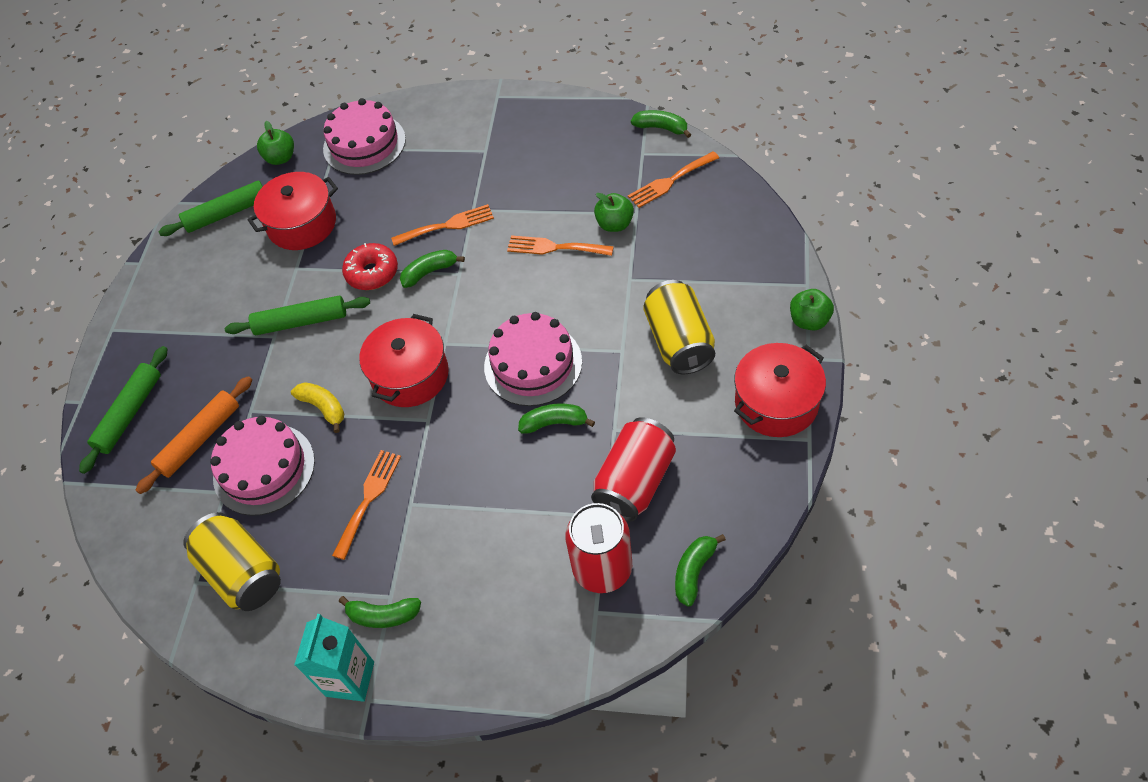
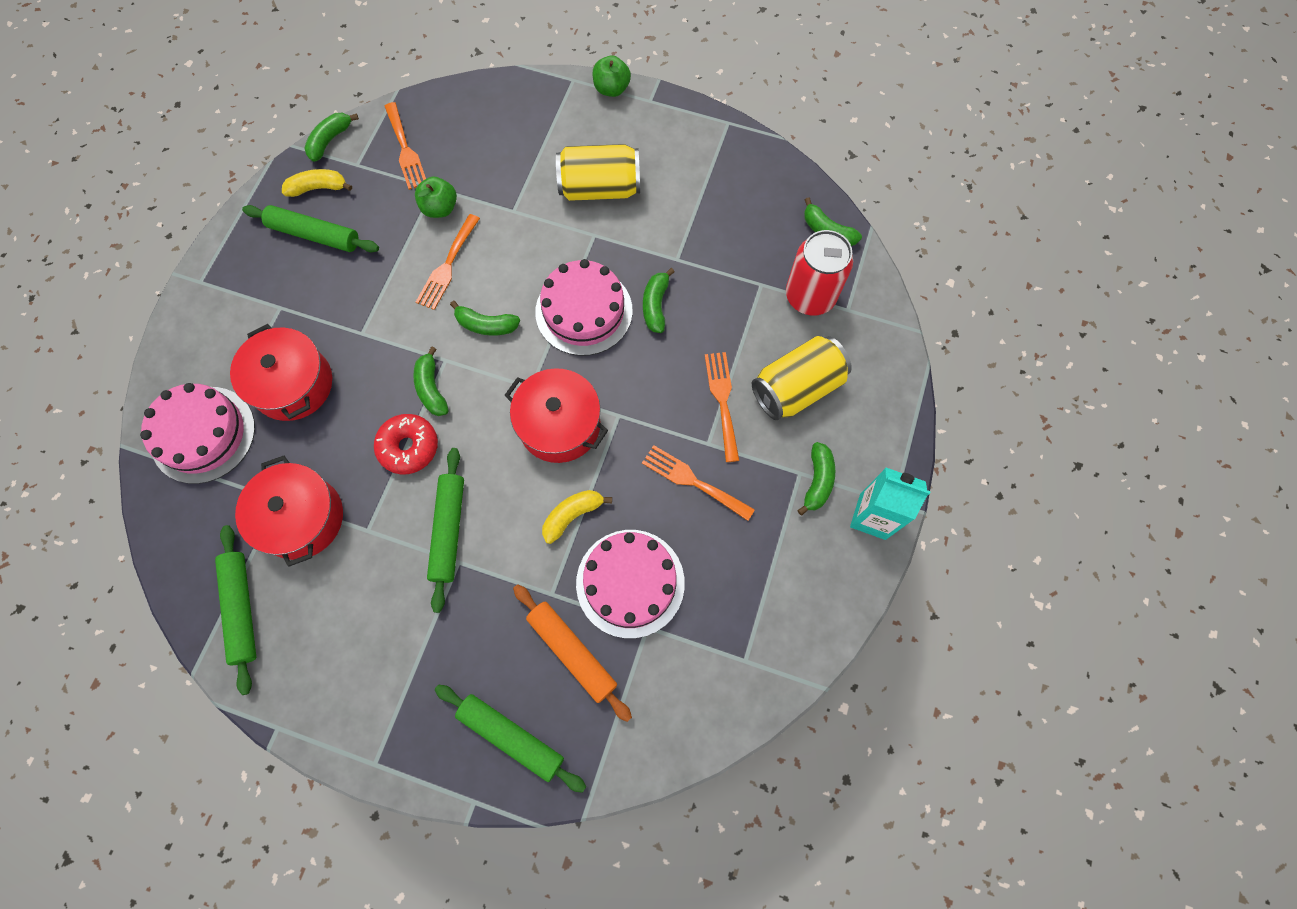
camera: 85 degrees left, 15 degrees up
(242, 573) = (746, 611): yellow can -> yellow can (796, 388)
(281, 158) = (177, 536): green apple -> none
(447, 225) = (373, 361): orange fork -> orange fork (722, 400)
(500, 293) = (486, 325): none -> green banana
(561, 149) = (314, 235): none -> green rolling pin
(609, 136) = (318, 188): none -> yellow banana
(635, 482) = (734, 254): red can -> none
(776, 403) = (686, 134): red pot -> red pot (293, 384)

